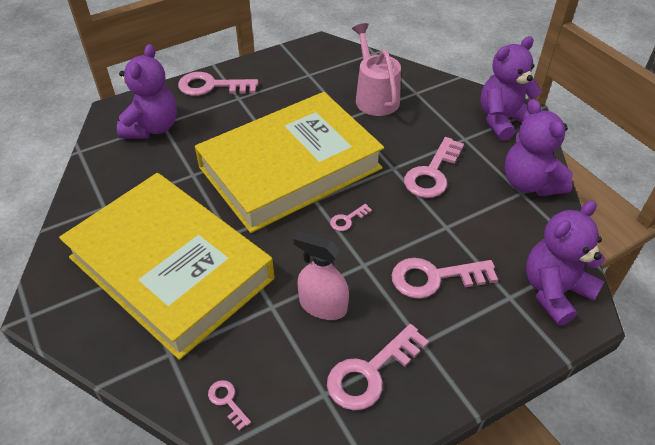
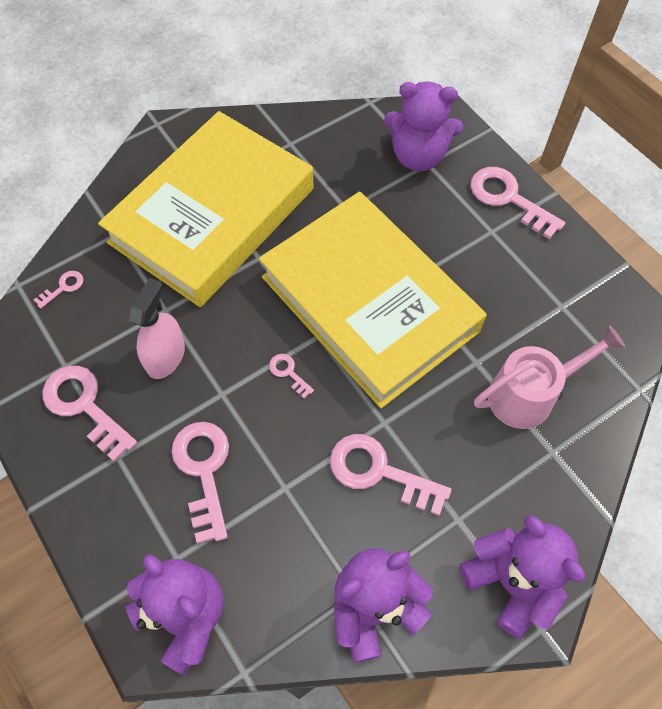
camera: 85 degrees right, 15 degrees up
(211, 86) = (508, 198): pink key -> pink key turned 45 degrees counterclockwise

